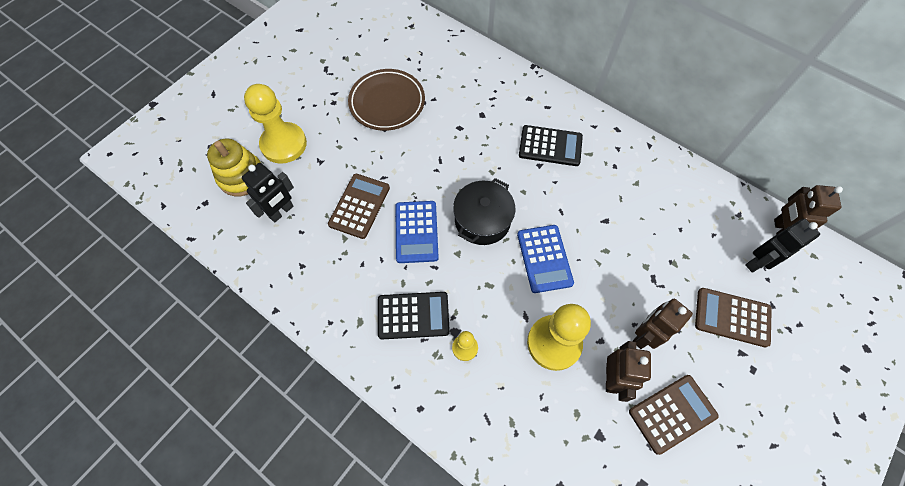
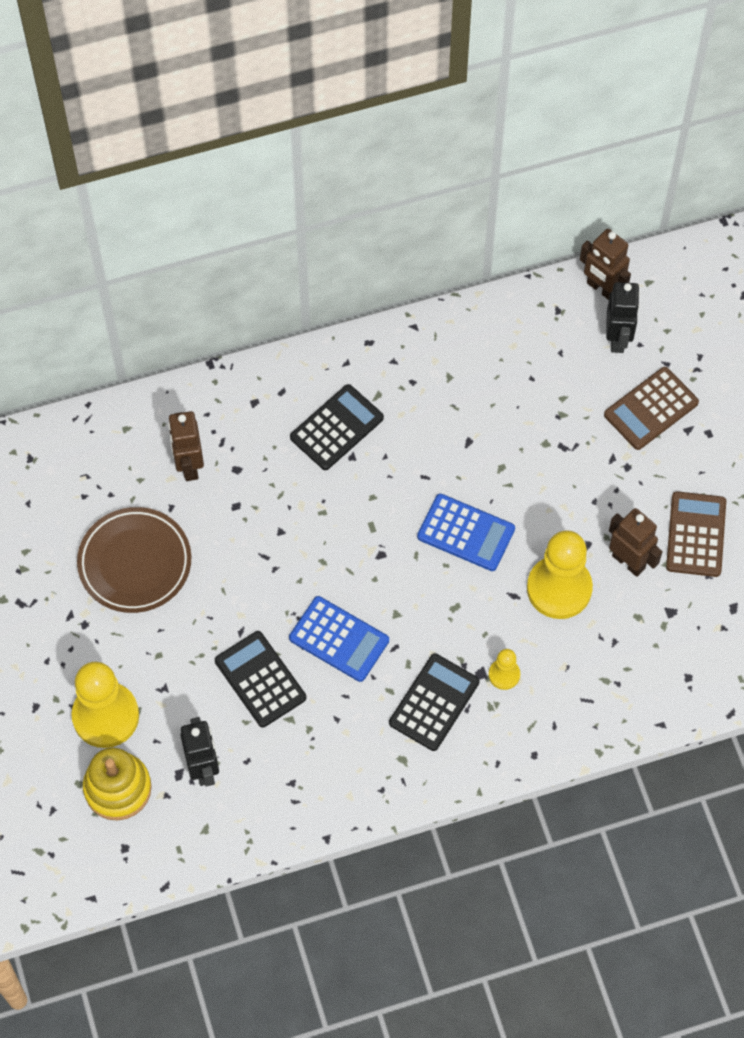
camera: 55 degrees left, 0 degrees up
(359, 206) = (260, 679): brown calculator -> black calculator
(482, 220) = (376, 563): black pot -> none
(644, 335) = (610, 501): brown robot -> brown robot (189, 466)

